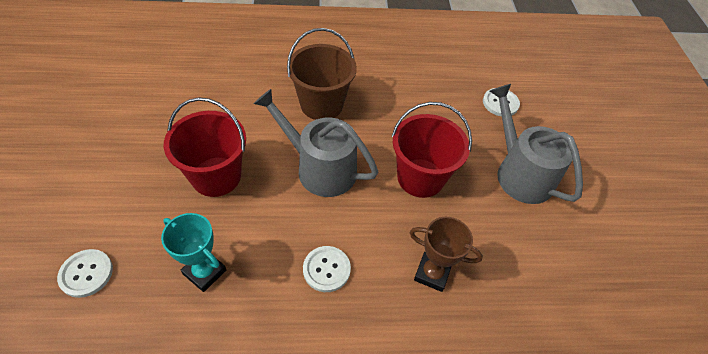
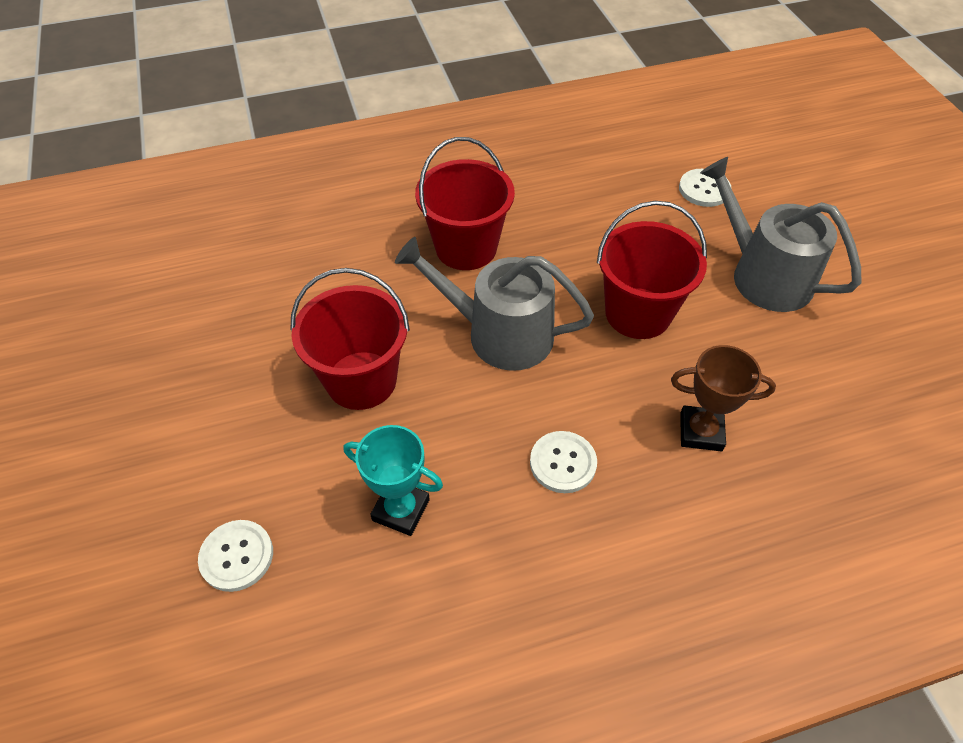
camera: 10 degrees left, 0 degrees up
(321, 105) = (466, 248): brown bucket -> red bucket

